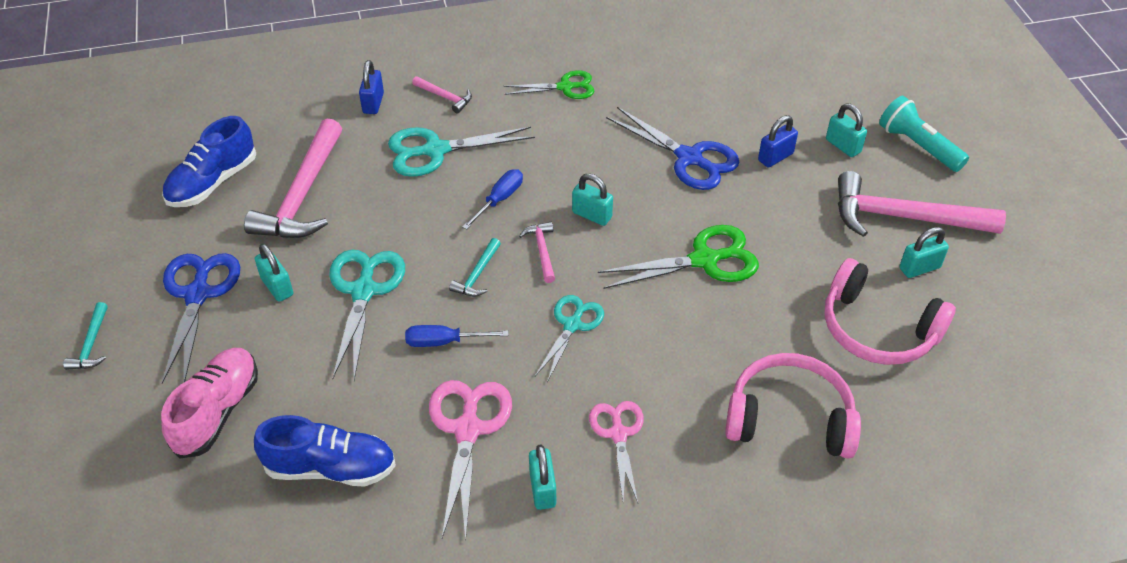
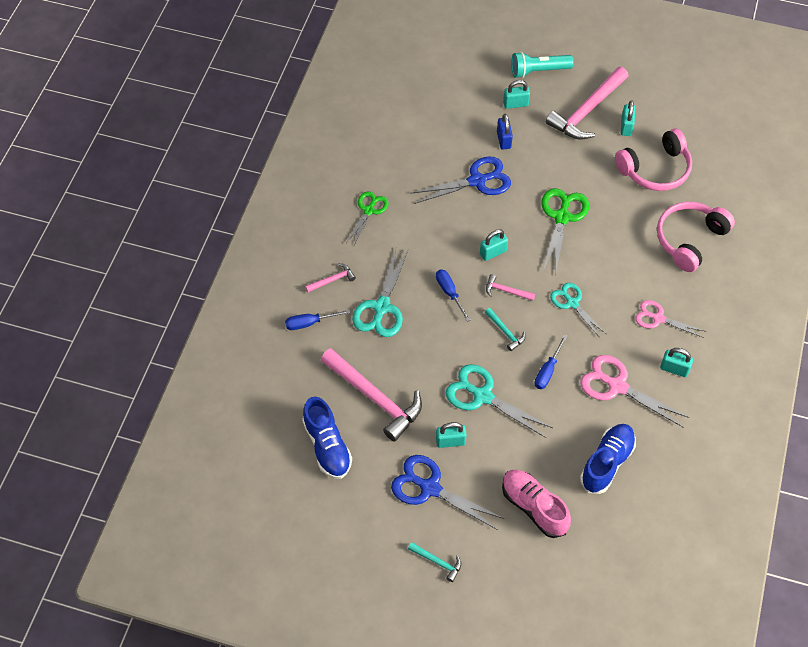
camera: 60 degrees left, 10 degrees up
(373, 103) = (309, 323): blue padlock -> blue screwdriver

